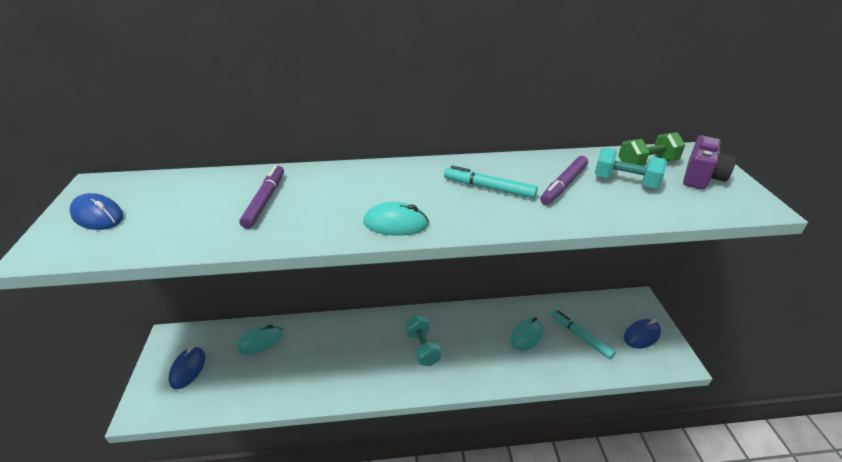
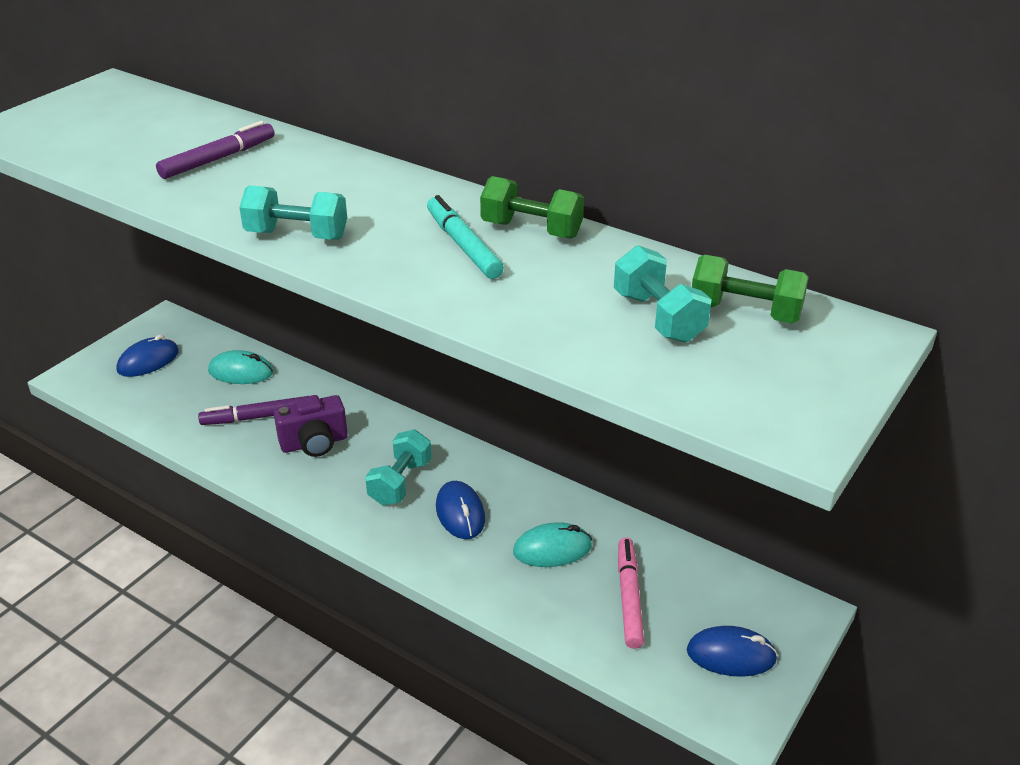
camera: 40 degrees right, 0 degrees up
(98, 216) = (73, 115): blue mouse -> blue mouse (460, 513)
(395, 223) = (297, 235): turquoise mouse -> turquoise dumbbell
(503, 166) = (531, 230): none -> green dumbbell
(564, 185) = (564, 283): purple marker -> purple marker (257, 417)
(580, 337) = (629, 597): turquoise marker -> pink marker
(701, 177) = (793, 365): purple camera -> purple camera (314, 443)

